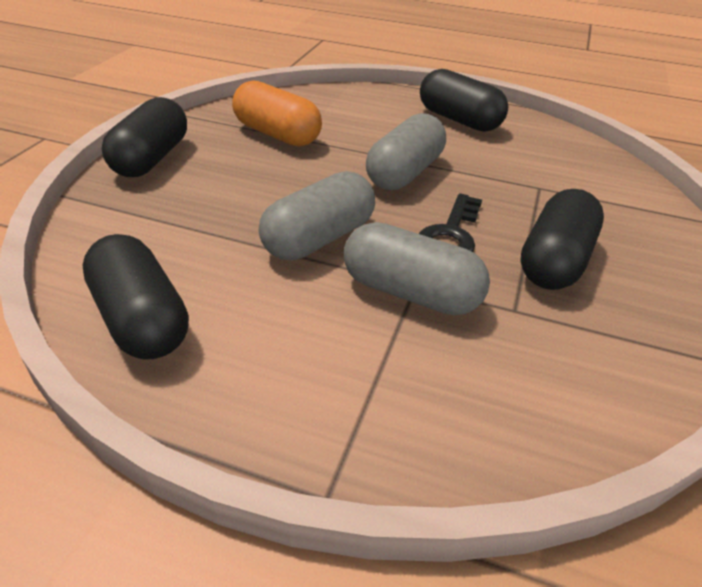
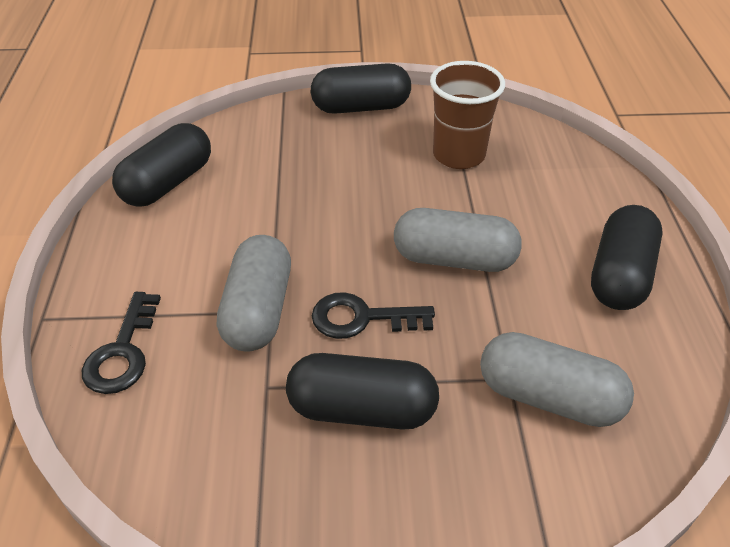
camera: 70 degrees right, 5 degrees up
(277, 134) = (458, 155): orange capsule -> brown cup
(319, 238) = (304, 234): grey capsule -> grey capsule (548, 397)
(428, 414) = (122, 352): none -> black key

